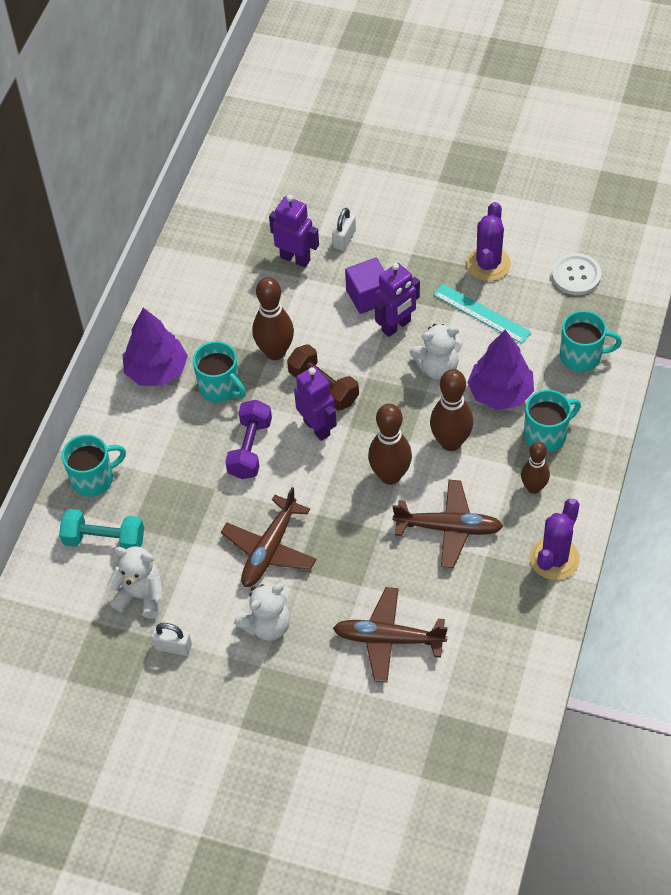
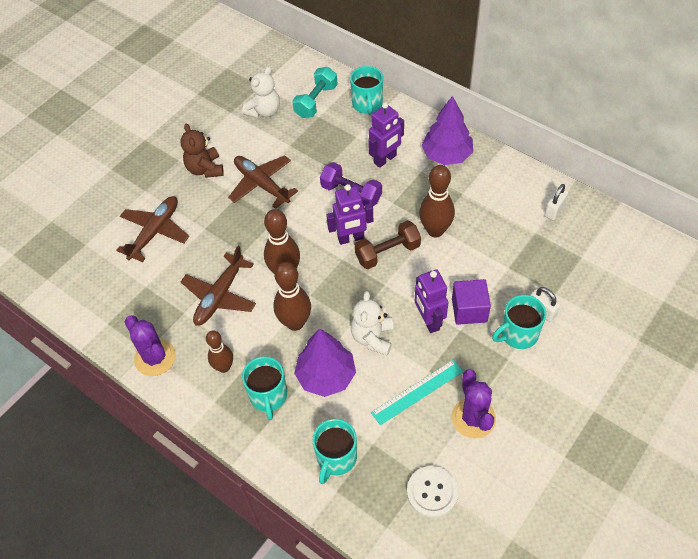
camera: 110 degrees right, 0 degrees up
(173, 647) = (218, 119): white padlock -> white padlock (554, 210)
(220, 387) = (415, 188): turquoise mug -> turquoise mug (518, 334)
(267, 625) = (205, 169): white teddy bear -> brown teddy bear
(295, 258) = (530, 269): purple robot -> purple robot (385, 159)
(488, 264) = (473, 418): purple cactus -> purple cactus turned 45 degrees clockwise

